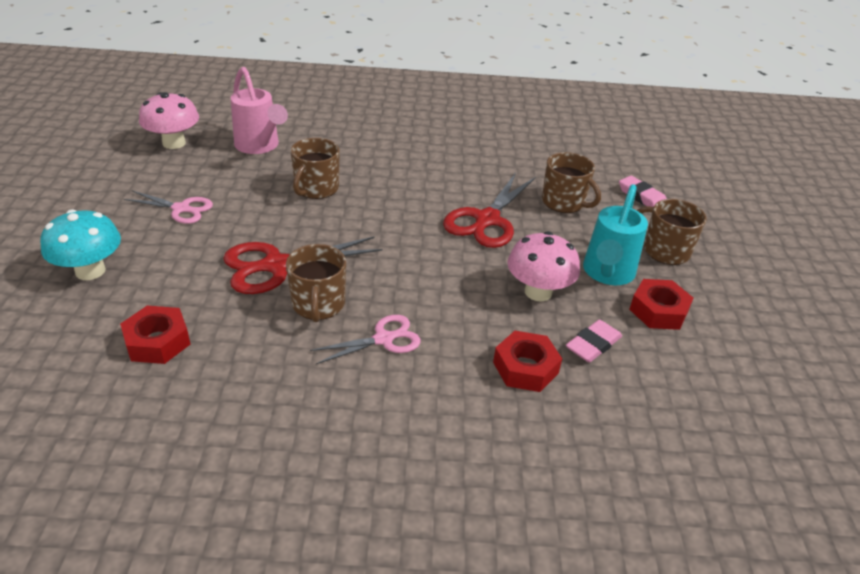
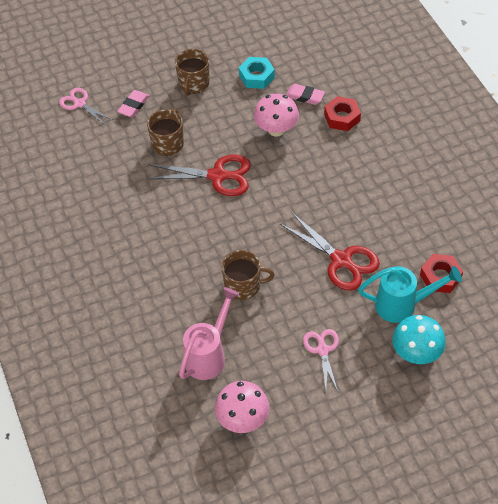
camera: 110 degrees left, 15 degrees up
(318, 304) = (359, 222): brown mug -> none
(384, 339) = (364, 180): pink scissors -> pink scissors (79, 103)
(607, 274) = (237, 104): turquoise watering can -> turquoise watering can (403, 305)
(658, 311) = (256, 76): red nut -> turquoise nut

